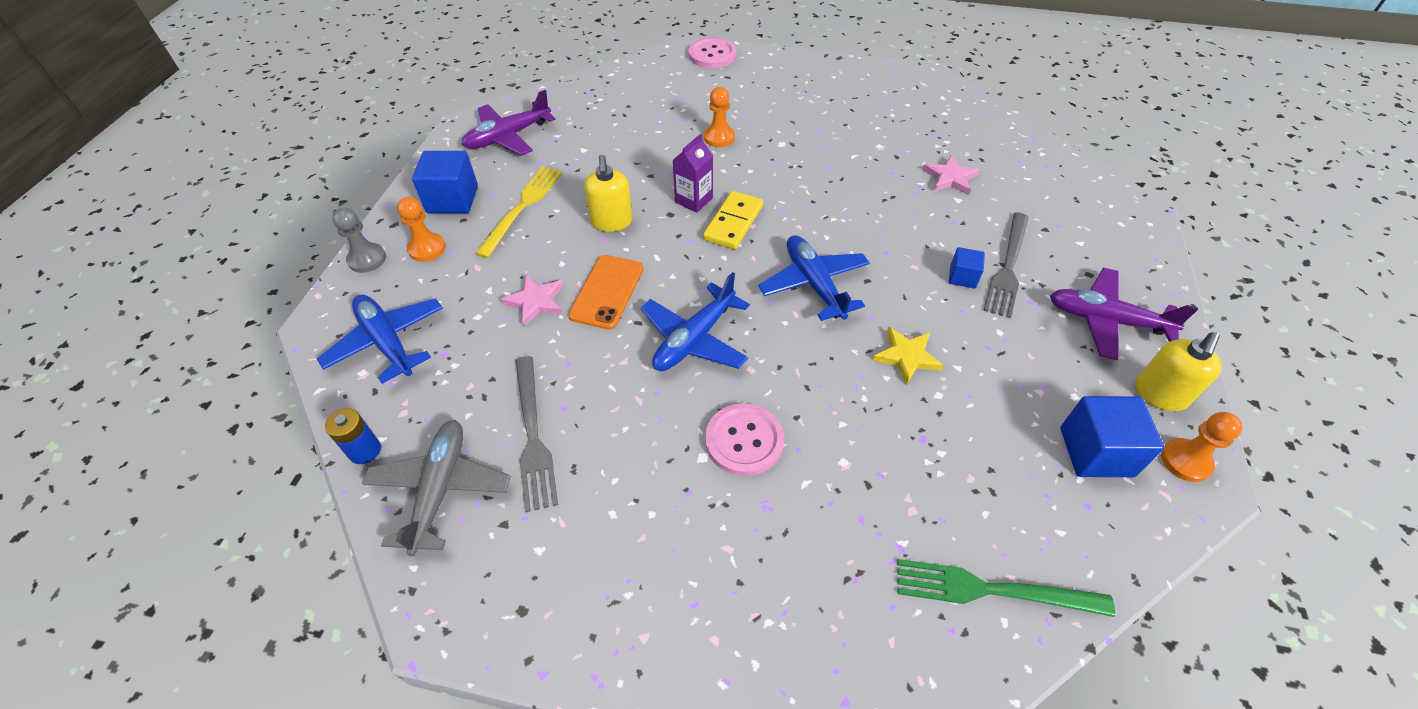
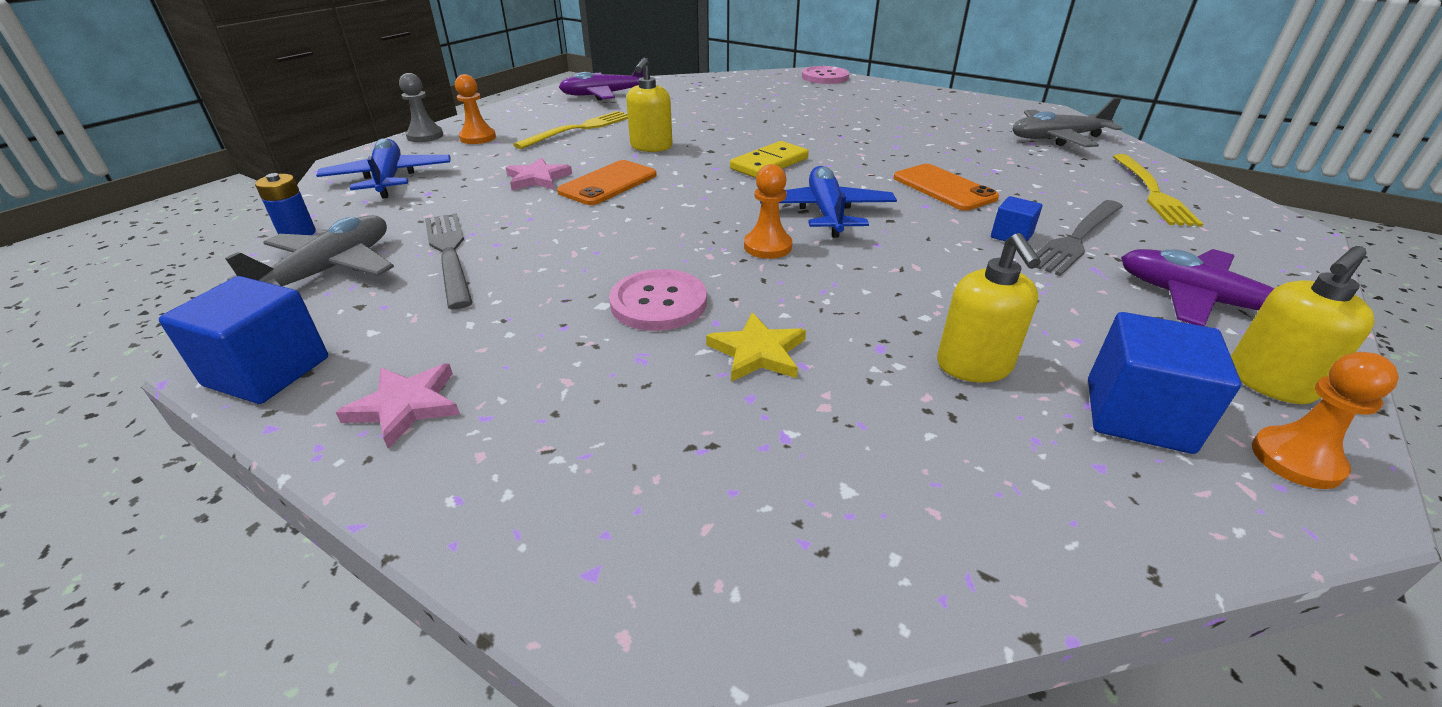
camera: 20 degrees right, 15 degrees down
(452, 199) = (526, 118): blue cube -> blue cube (267, 371)
(533, 435) = (449, 254): grey fork -> grey fork turned 150 degrees clockwise
(694, 200) = (740, 146): purple carton -> none
(694, 339) = (667, 225): blue plane -> none
(719, 137) = (795, 117): orange pawn -> orange pawn (767, 246)
(890, 223) = (943, 188): none -> orange phone
(906, 356) = (902, 280): yellow star -> yellow star (758, 352)
(950, 178) = (1035, 170): pink star -> pink star (406, 406)
(952, 123) = (1057, 139): none -> grey plane
(988, 438) = (974, 366): none -> yellow soap dispenser
(993, 590) = (896, 516): green fork -> none
(1042, 188) = (1151, 192): none -> yellow fork

